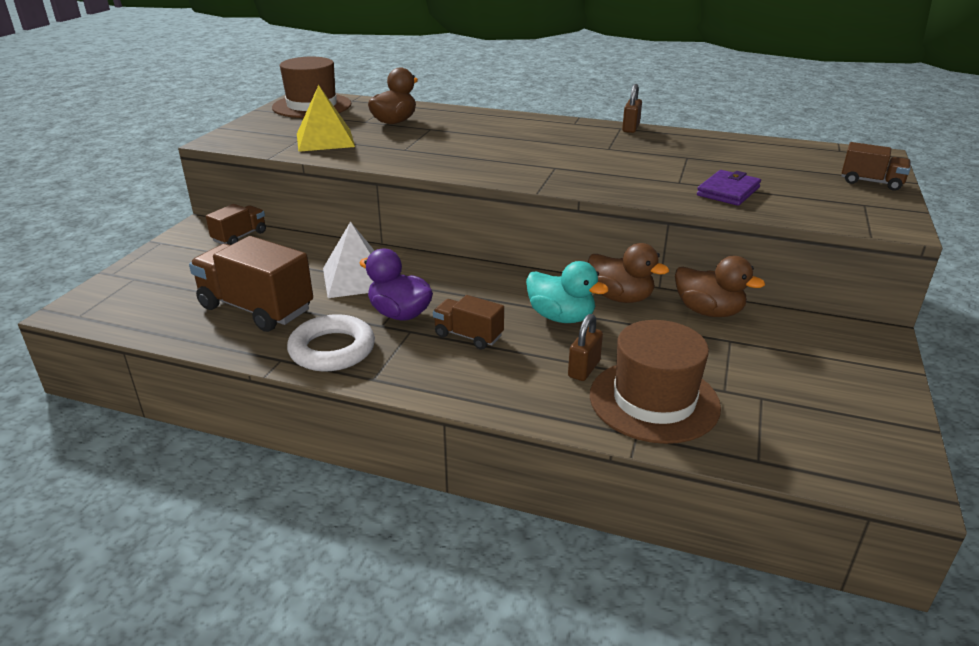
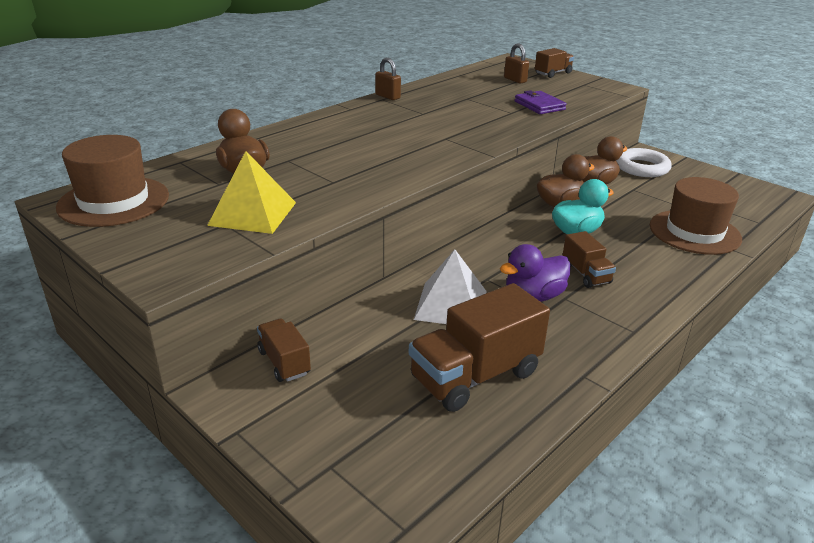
camera: 65 degrees left, 0 degrees up
(332, 349) = (578, 343): white ring -> white ring (641, 167)
(468, 336) = (586, 274): brown truck -> brown truck turned 75 degrees counterclockwise
(584, 369) = (650, 243): brown padlock -> brown padlock (515, 80)

